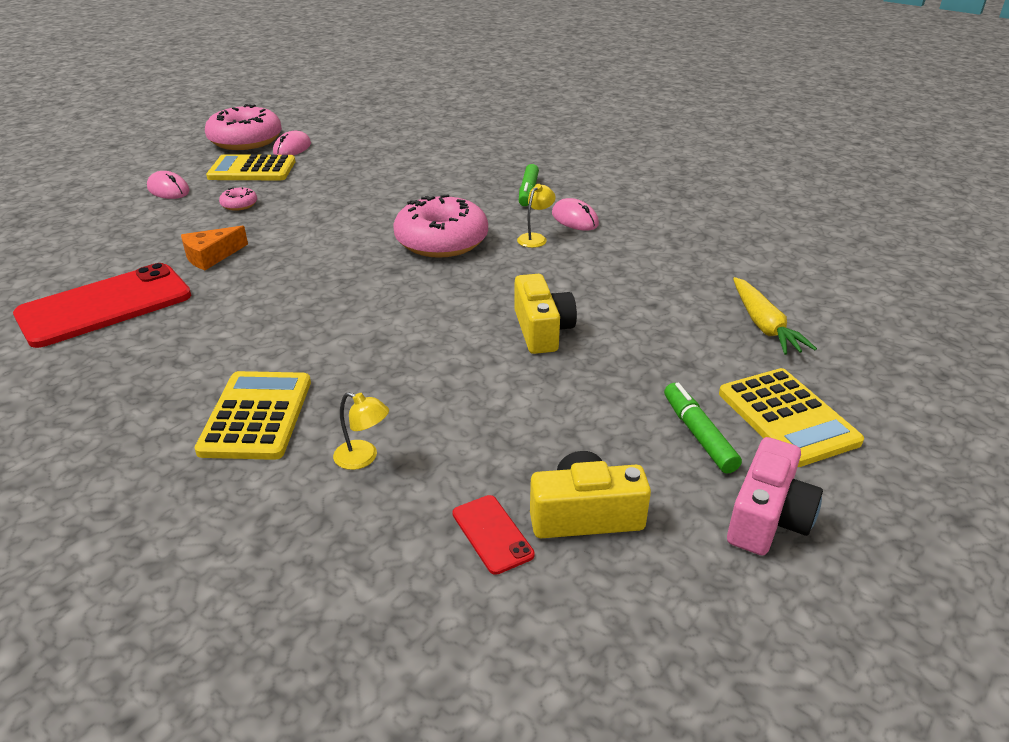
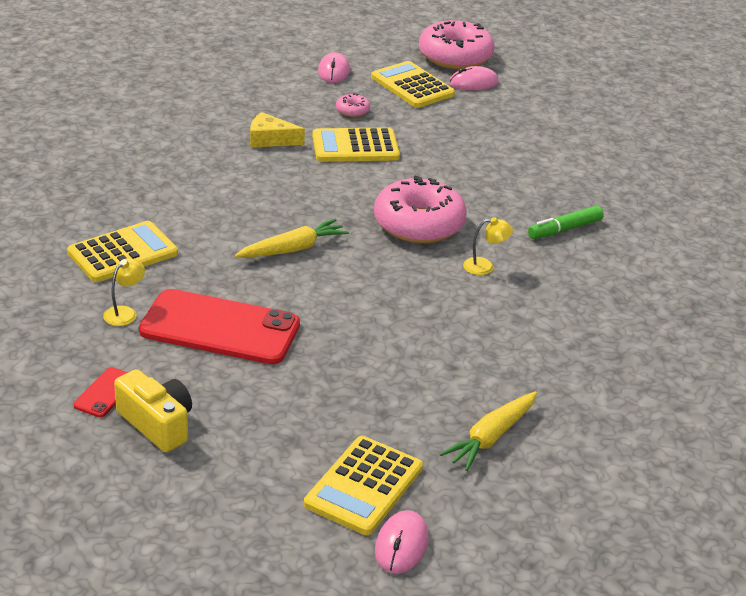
camera: 50 degrees right, 0 degrees up
(105, 305) = (167, 136): red phone -> red phone (220, 328)
(211, 256) = (270, 139): orange cheese -> yellow cheese
(291, 224) = (355, 146): none -> yellow calculator
(363, 458) = (125, 312): yellow lamp -> yellow lamp turned 135 degrees counterclockwise
(394, 312) = (293, 249): none -> yellow carrot
(542, 330) = (347, 325): yellow camera -> none
(575, 219) = (547, 273): pink mouse -> pink mouse (401, 545)
(698, 434) = (294, 447): green marker -> none
(767, 518) = (231, 507): pink camera -> none

